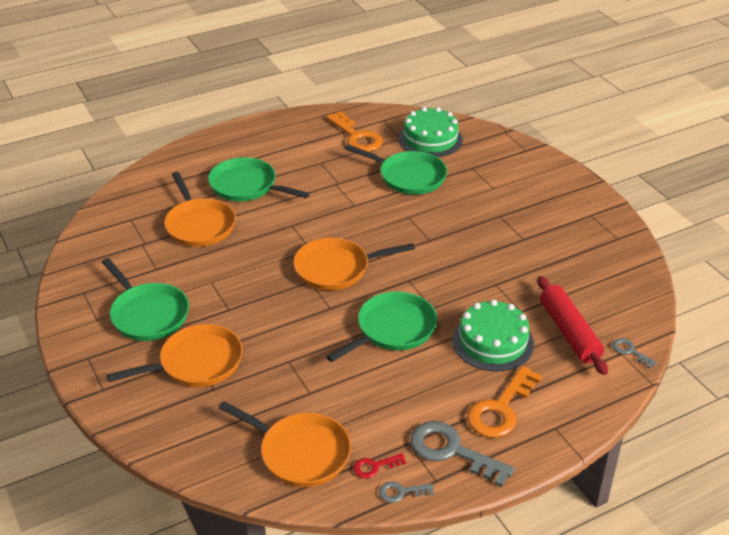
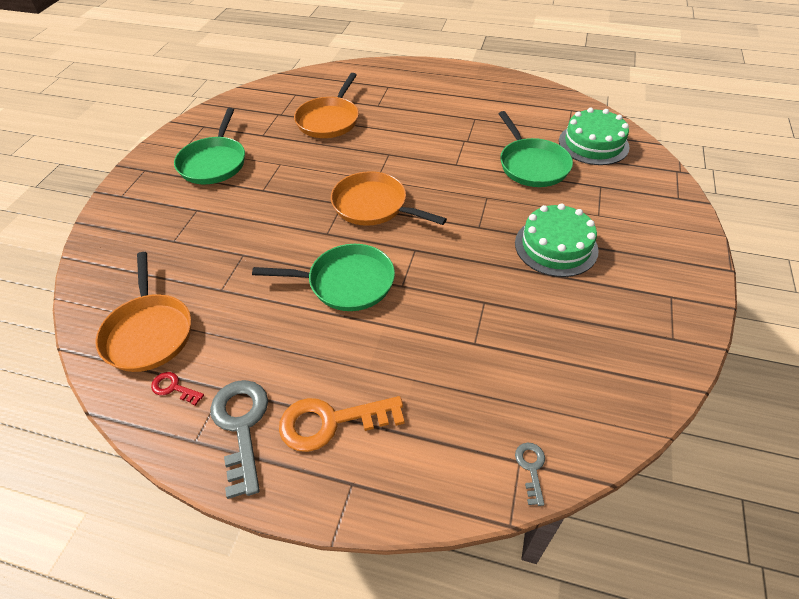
camera: 45 degrees right, 10 degrees up
(196, 363) = (190, 215): orange pan -> none
(246, 186) = (397, 109): green pan -> none
(357, 137) = (530, 113): orange key -> none
(401, 492) = (158, 427): grey key -> none
(493, 342) = (410, 353): green cake -> green cake (556, 246)
(569, 332) = (493, 398): red rolling pin -> none

